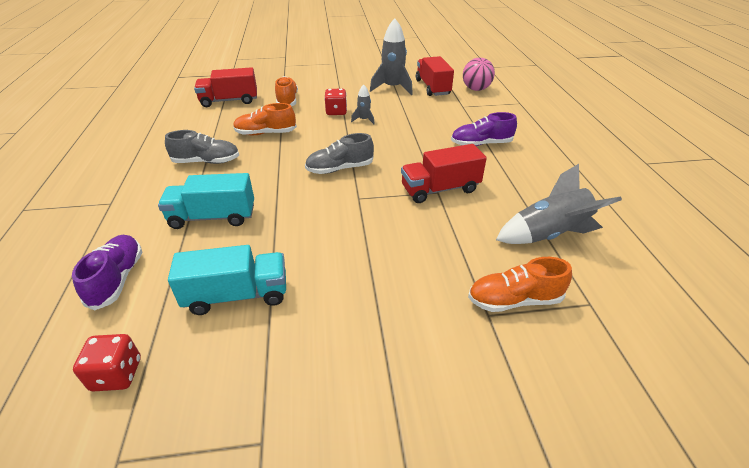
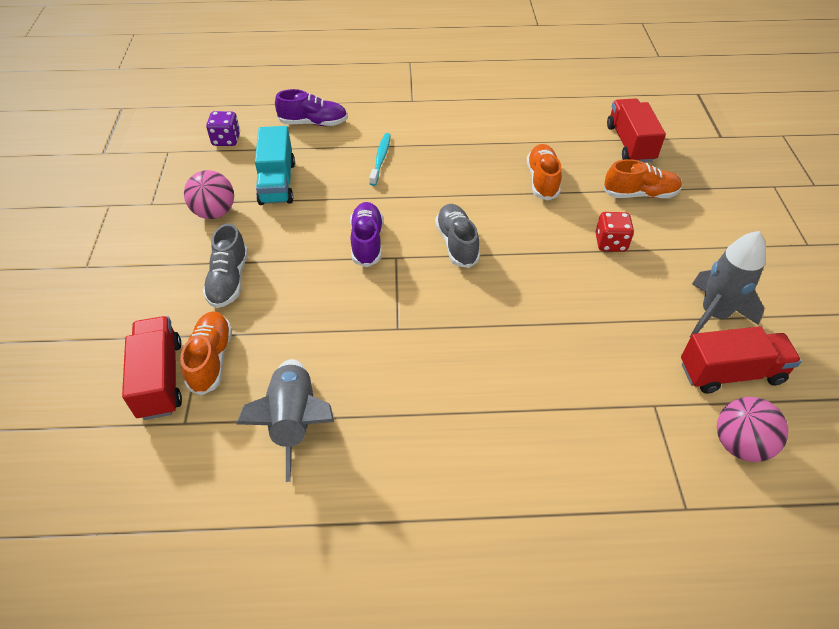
camera: 95 degrees right, 10 degrees up
(117, 374) = (226, 140): red dice -> purple dice
(206, 161) = (478, 143): grey shoe -> grey shoe (229, 280)
(213, 217) = (380, 159): turquoise truck -> turquoise toothbrush
(289, 349) = (215, 212): none -> pink ball
(364, 120) = (587, 271): grey rocket -> none
(440, 189) = (402, 331): red truck -> red truck (160, 379)
(481, 144) = (517, 402): purple shoe -> purple shoe (367, 242)

